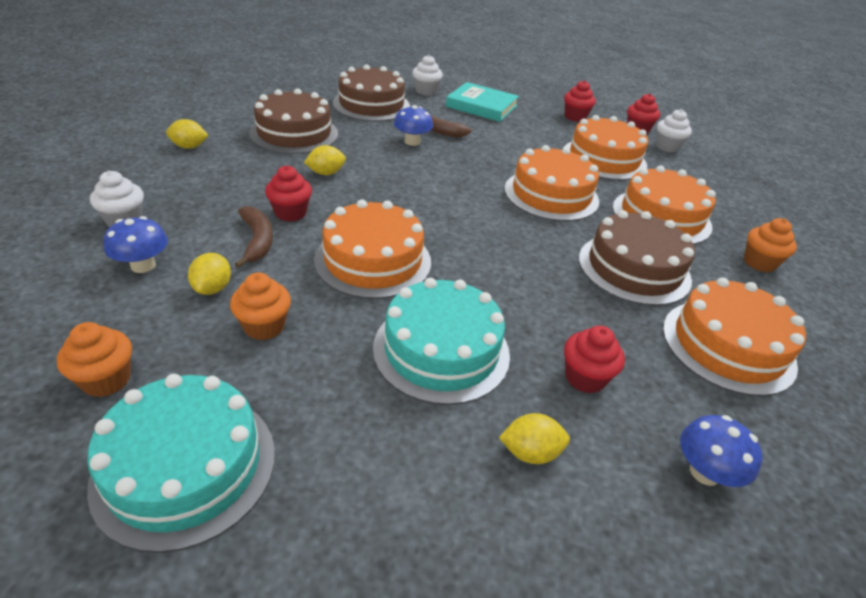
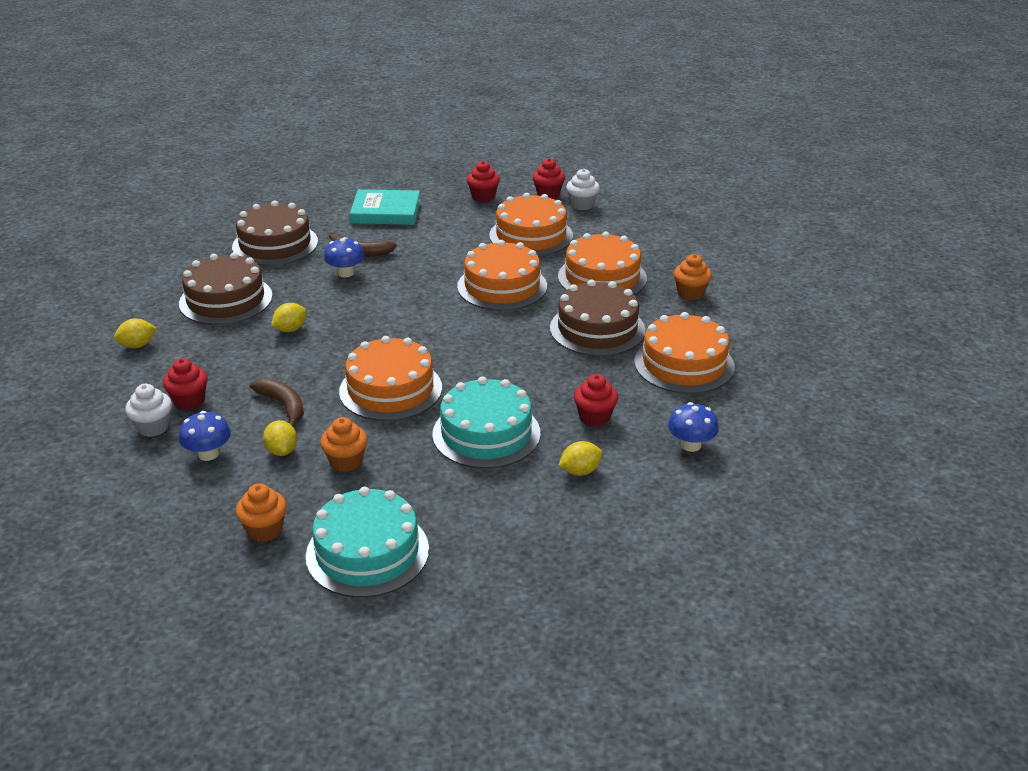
camera: 20 degrees left, 5 degrees down
(290, 213) = (290, 374): red cupcake -> red cupcake (189, 401)
(426, 91) = (318, 211): white cupcake -> none

